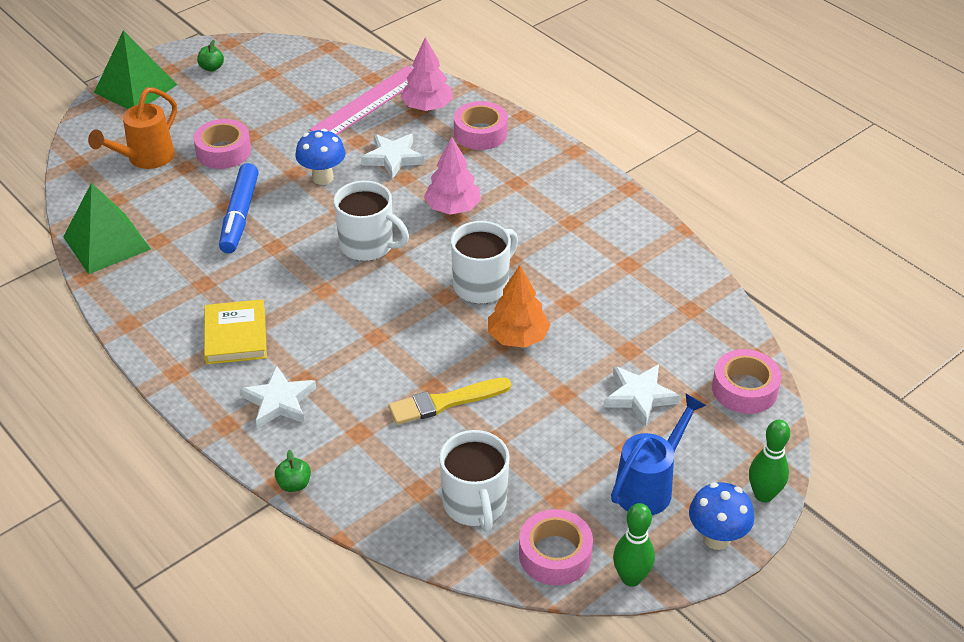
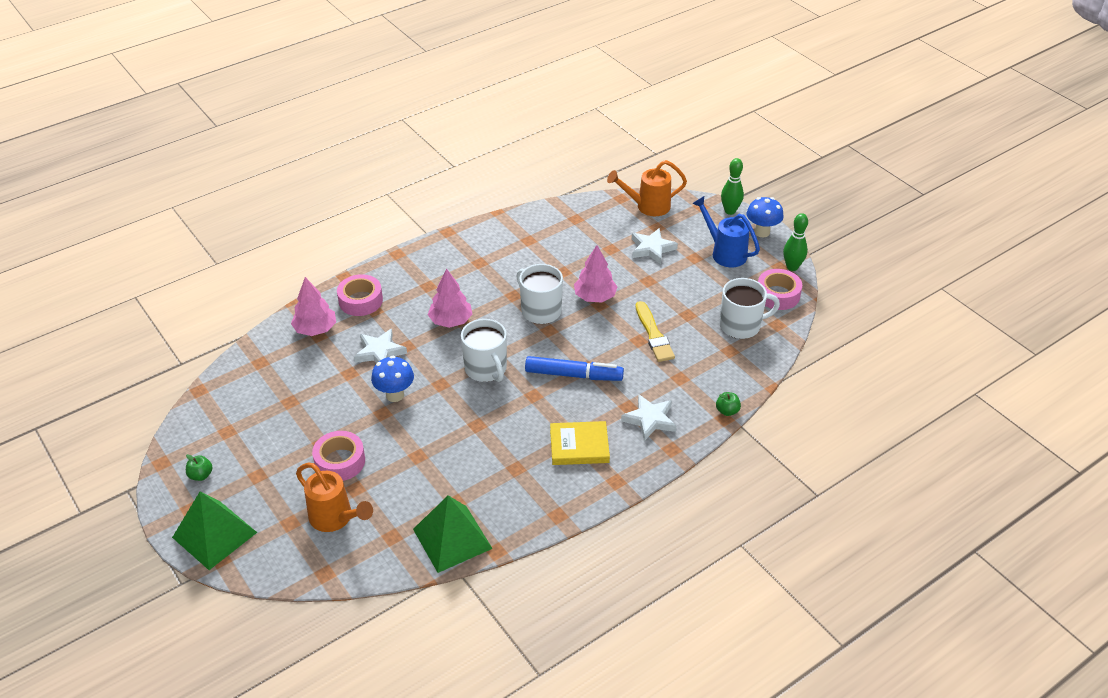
camera: 85 degrees left, 0 degrees up
(240, 215) = (433, 447): blue marker -> blue marker (573, 375)
(368, 102) = (296, 365): pink ruler -> none
(368, 245) = (486, 369): white mug -> white mug turned 120 degrees clockwise
(518, 337) = (595, 297): orange tree -> pink tree
(744, 389) = (648, 206): pink tape -> orange watering can

